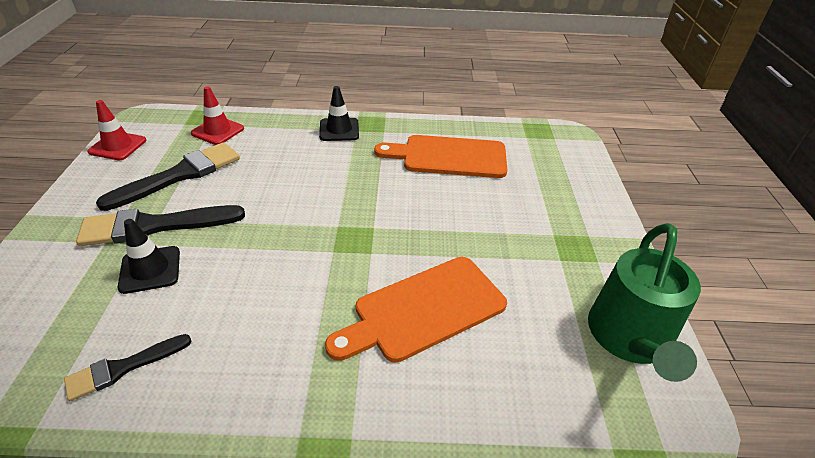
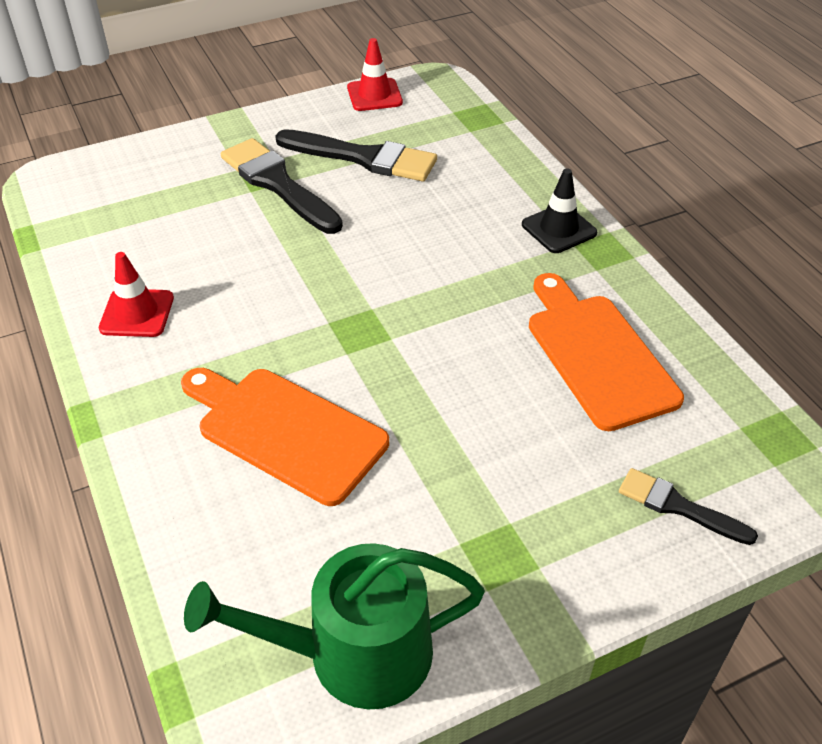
camera: 65 degrees right, 5 degrees up
(123, 368) = (109, 260): black brush -> black brush (678, 506)
(150, 269) = (221, 214): black traffic cone -> none
(218, 131) = (462, 140): red traffic cone -> red traffic cone (137, 313)

